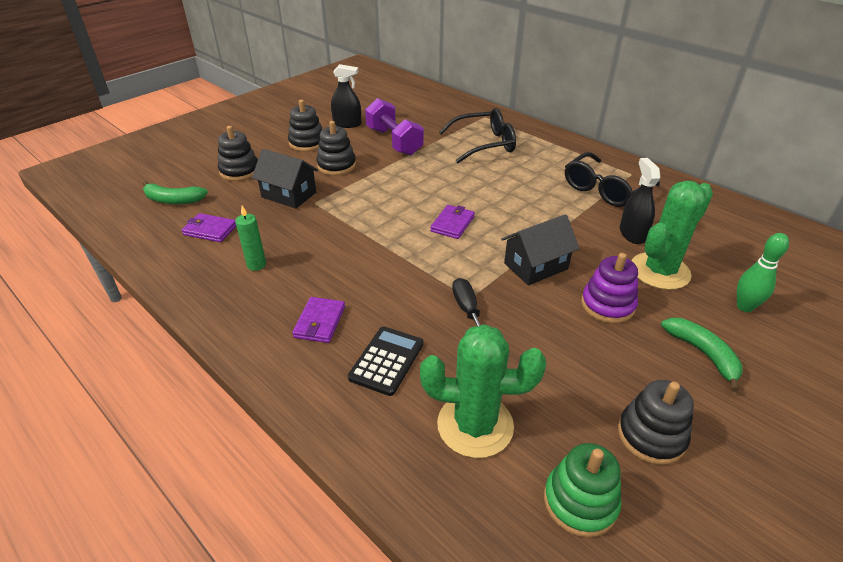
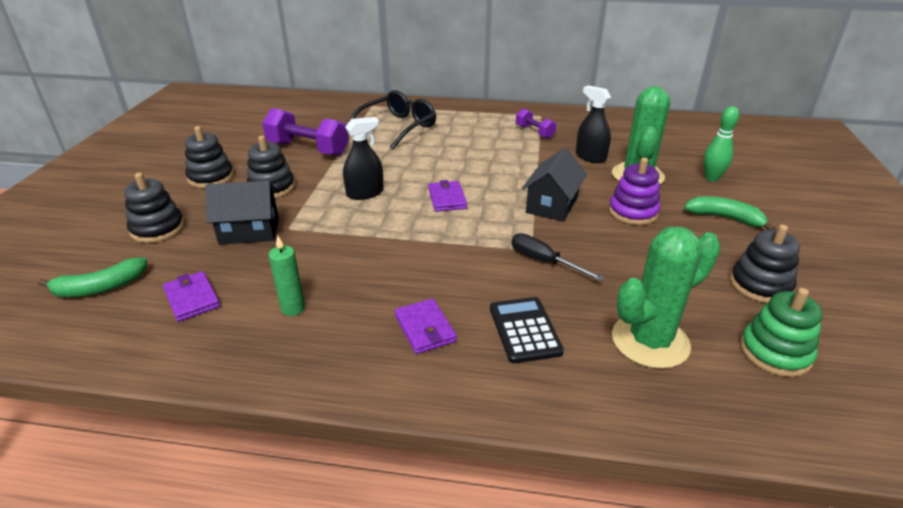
camera: 35 degrees left, 5 degrees down
(210, 230) = (192, 298): purple wallet -> purple wallet turned 75 degrees clockwise
(347, 124) = (237, 147): black spray bottle -> black spray bottle (365, 193)
(605, 189) = (534, 132): black glasses -> purple dumbbell

